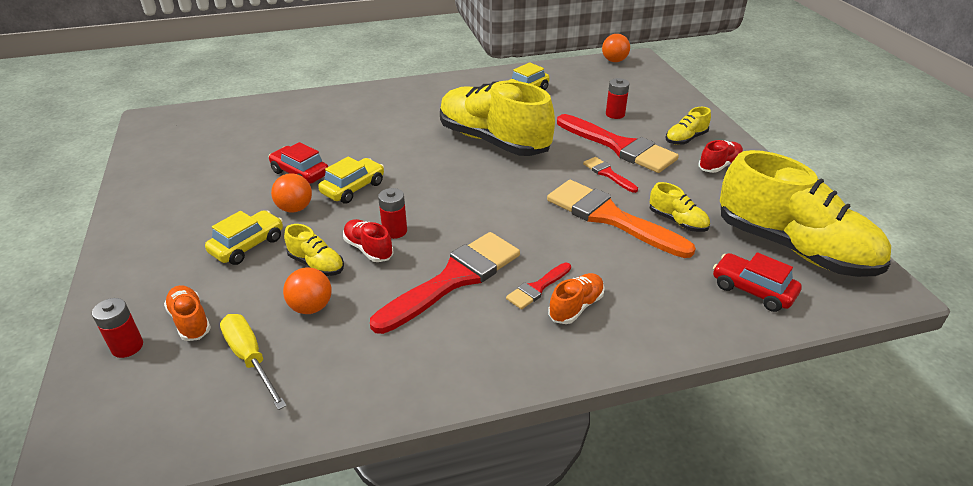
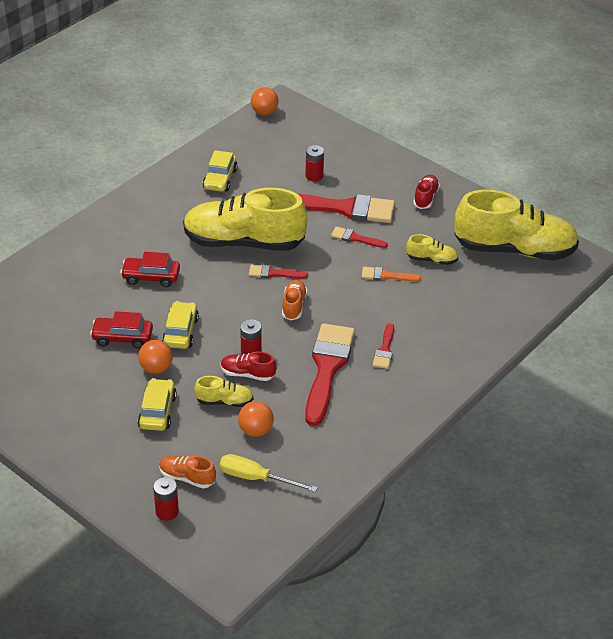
camera: 35 degrees left, 5 degrees up
(494, 174) = (274, 273): none -> red brush
(576, 307) = (418, 351): orange shoe -> orange shoe (294, 306)
(610, 217) = (386, 276): orange brush -> orange brush, size x0.47
(685, 139) = (385, 181): yellow shoe -> none
(752, 290) = (509, 292): red car -> red car (151, 277)

